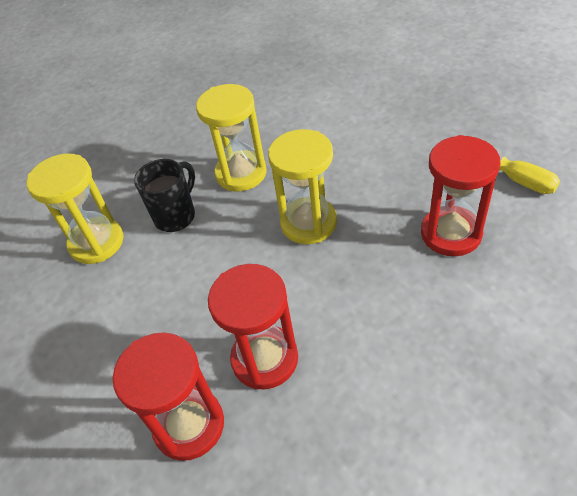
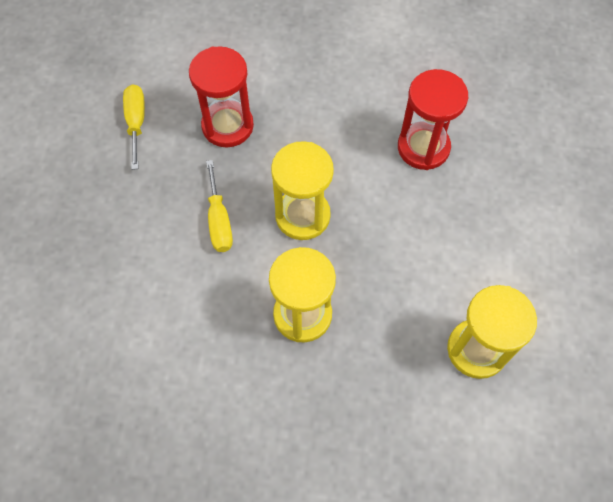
camera: 145 degrees left, 15 degrees up
(176, 216) = (392, 317): black mug -> none
(189, 425) = (498, 147): red hourglass -> none
(363, 175) = (219, 220): none -> yellow screwdriver

